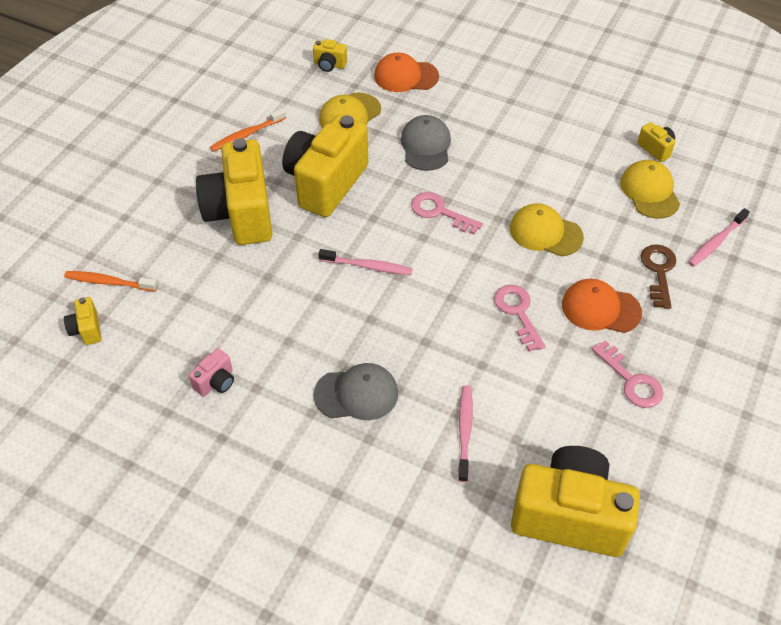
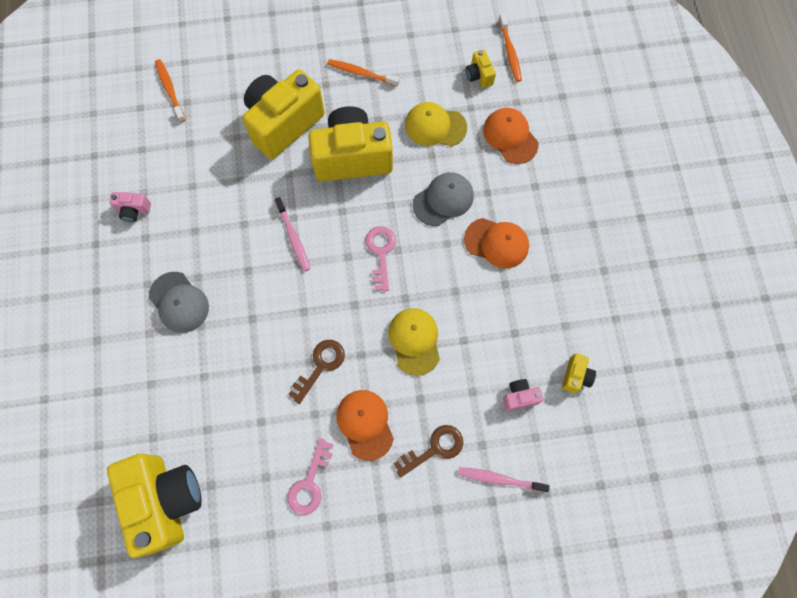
camera: 55 degrees right, 20 degrees up
(87, 329) = (125, 106): yellow camera -> none
(327, 37) = (510, 52): none -> orange toothbrush
(464, 431) = (192, 391): pink toothbrush -> none
(496, 134) = (496, 243): none -> orange cap
(517, 312) = (320, 366): pink key -> brown key
(649, 191) = (519, 397): yellow cap -> pink camera

